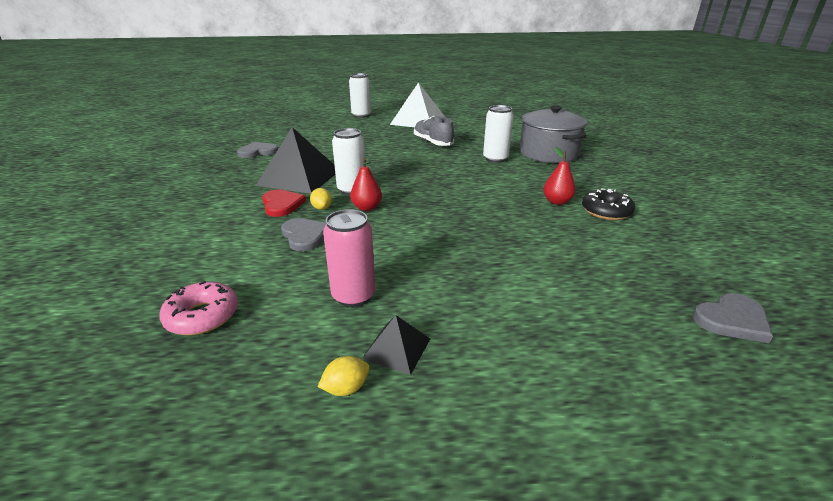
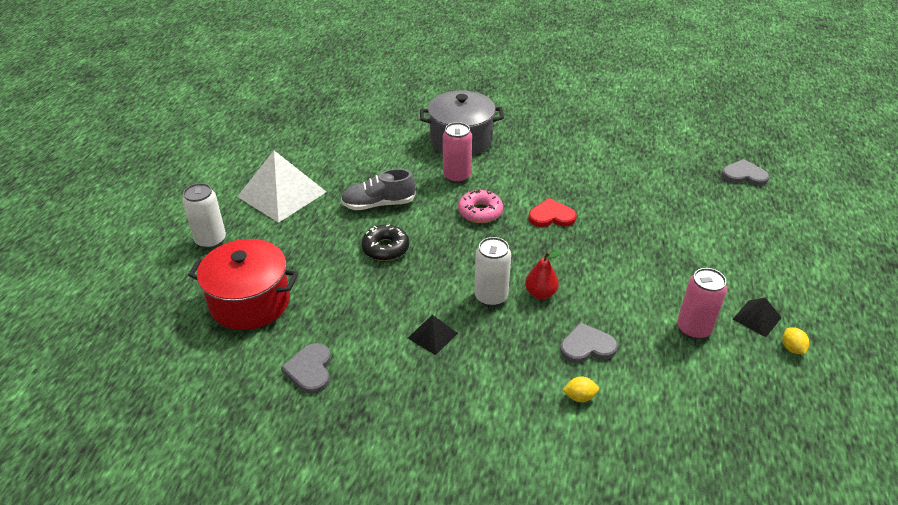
camera: 70 degrees left, 10 degrees up
(202, 316) = (707, 423): pink donut -> pink donut (480, 212)
(282, 204) = (507, 358): red heart -> red heart (551, 216)
(299, 177) = (432, 335): black pyramid -> black pyramid, size x0.47
(313, 131) = (250, 302): none -> red pot
(322, 208) = (528, 326): yellow lemon -> yellow lemon (579, 397)
(495, 159) = (457, 176): white can -> pink can
(557, 202) = (572, 177): red pear -> none
(606, 211) = (599, 160): black donut -> black donut (385, 248)
(732, 320) = (744, 175): grey heart -> grey heart turned 75 degrees counterclockwise

